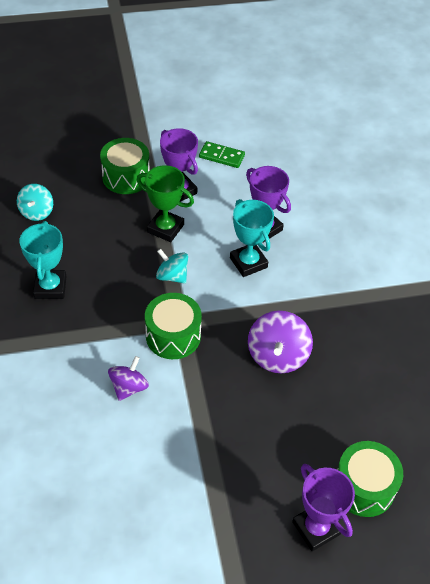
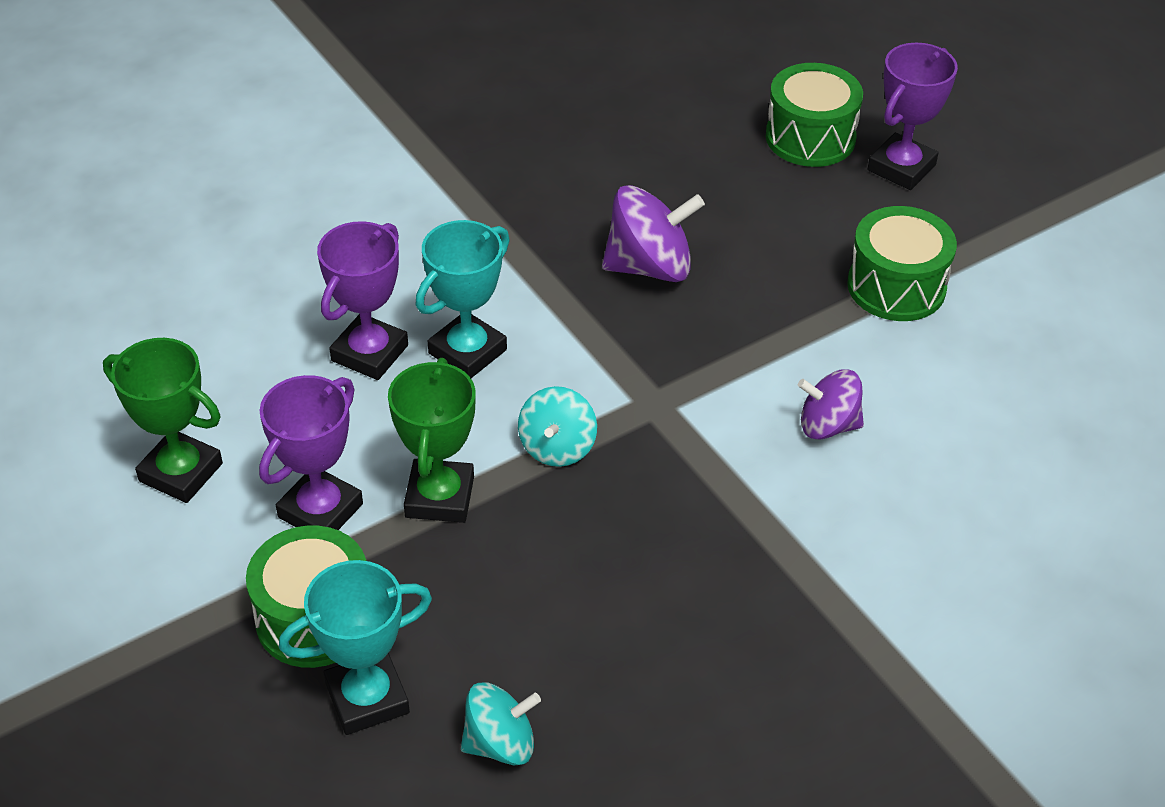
camera: 110 degrees left, 5 degrees down
(50, 287) = (690, 624): turquoise trophy -> turquoise trophy (367, 698)
(173, 336) = (690, 403): green drum -> green drum (896, 286)
(222, 156) = (181, 472): green domino -> green trophy

